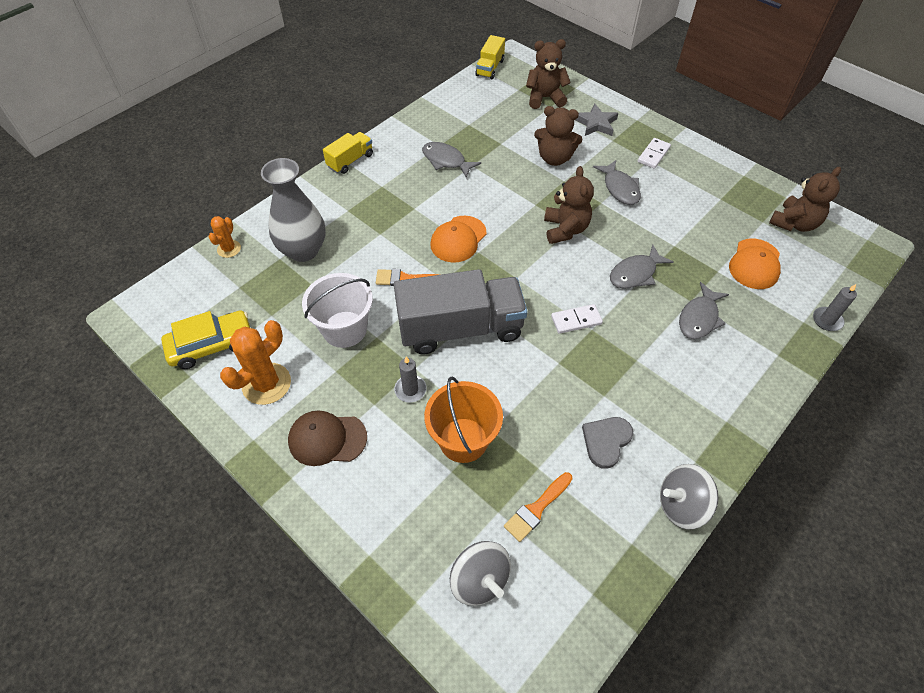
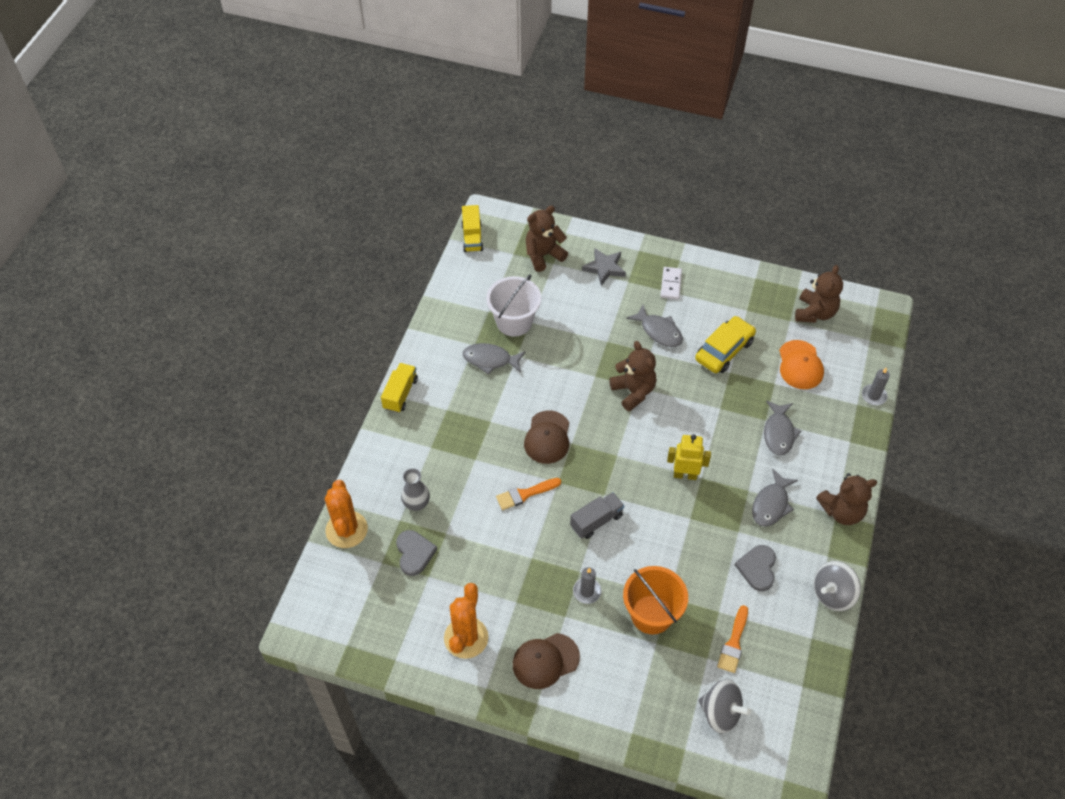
camera: 25 degrees left, 0 degrees up
(211, 345) = (395, 625): yellow car -> yellow car (724, 350)
(229, 249) = (346, 529): orange cactus -> orange cactus, size x1.79
(272, 290) = (414, 553): none -> grey heart
(303, 250) = (416, 503): grey vase -> grey vase, size x0.54
(344, 329) = (500, 562): white bucket -> white bucket (514, 322)
(458, 239) = (547, 437): orange cap -> brown cap
(460, 328) = (596, 521): grey truck -> grey truck, size x0.48
(554, 158) = (587, 320): brown teddy bear -> brown teddy bear (842, 511)
(576, 320) = (685, 475): white domino -> yellow robot
(635, 273) = (711, 412): grey fish -> grey fish (771, 504)

